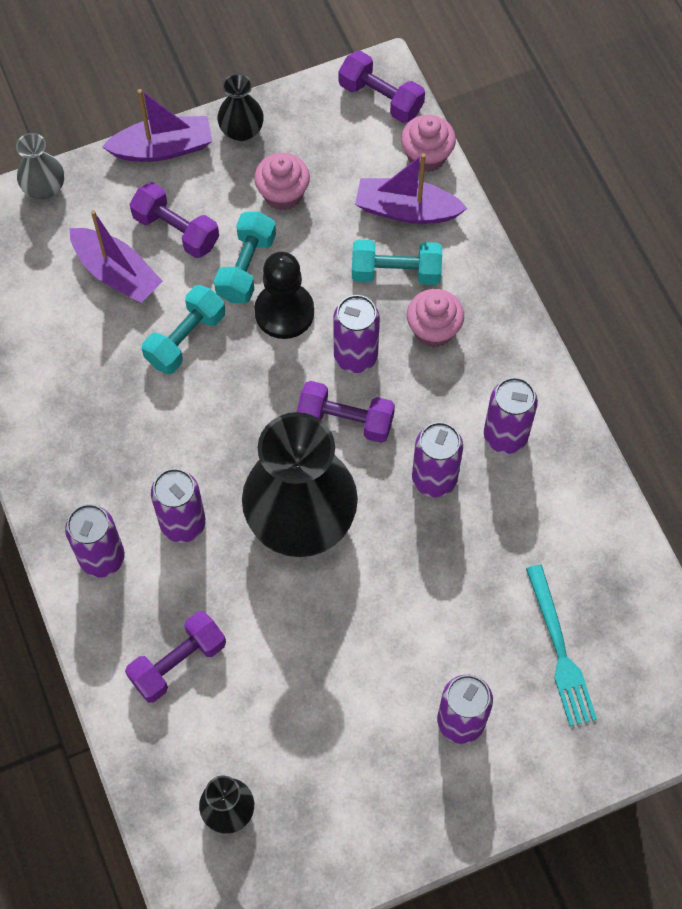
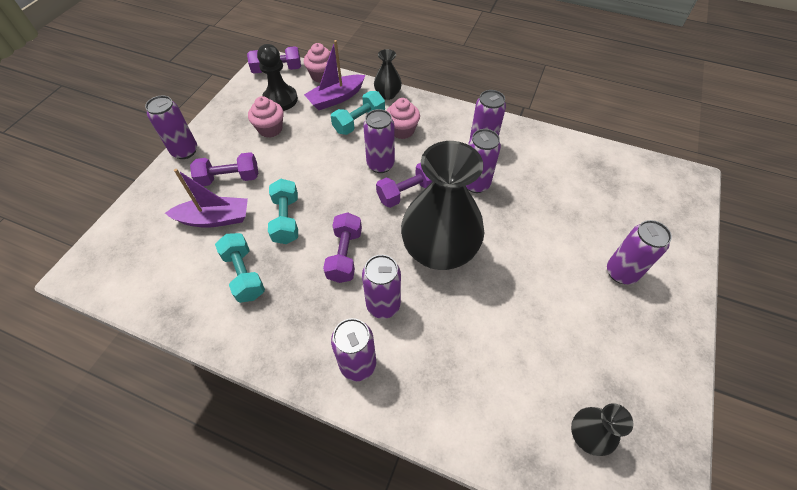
camera: 45 degrees left, 10 degrees down
(44, 188) = (129, 211): grey vase -> none
(162, 148) = (185, 151): purple boat -> purple can
(178, 662) = (464, 380): purple dumbbell -> purple dumbbell (345, 255)
(241, 130) = (221, 119): black vase -> black vase (388, 94)
(246, 267) = (284, 168): turquoise dumbbell -> turquoise dumbbell (244, 274)
(284, 312) = (325, 172): black pawn -> black pawn (280, 99)
(560, 650) = (613, 205): turquoise fork -> none

